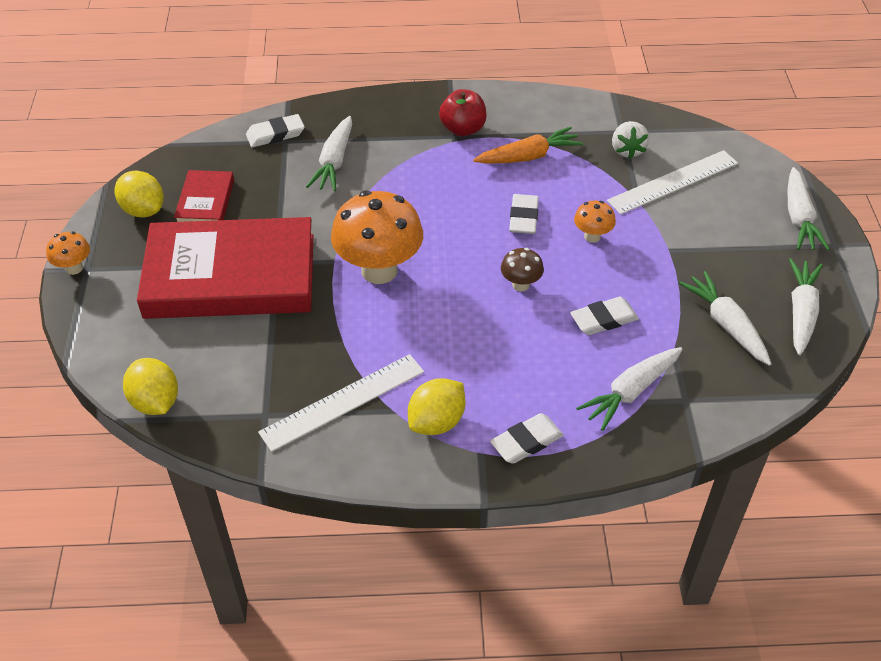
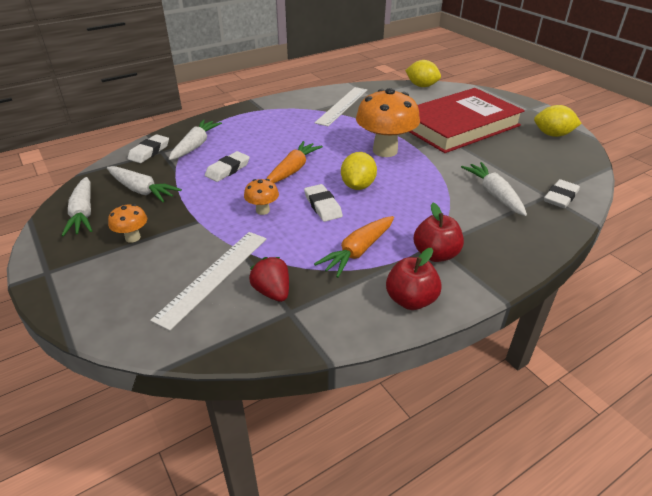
camera: 150 degrees right, 10 degrees down
(74, 268) = (535, 107): orange mushroom -> orange mushroom (133, 237)
(205, 202) = (529, 148): red book -> none
(436, 422) = (291, 111): yellow lemon -> yellow lemon (358, 186)
(520, 105) = (411, 300): none -> red apple
(520, 285) = (293, 169): brown mushroom -> orange carrot
(526, 442) = (242, 117): white eraser -> white eraser (149, 152)
(627, 150) = (272, 292): white strawberry -> red strawberry
(799, 218) = (80, 285): white carrot -> none

